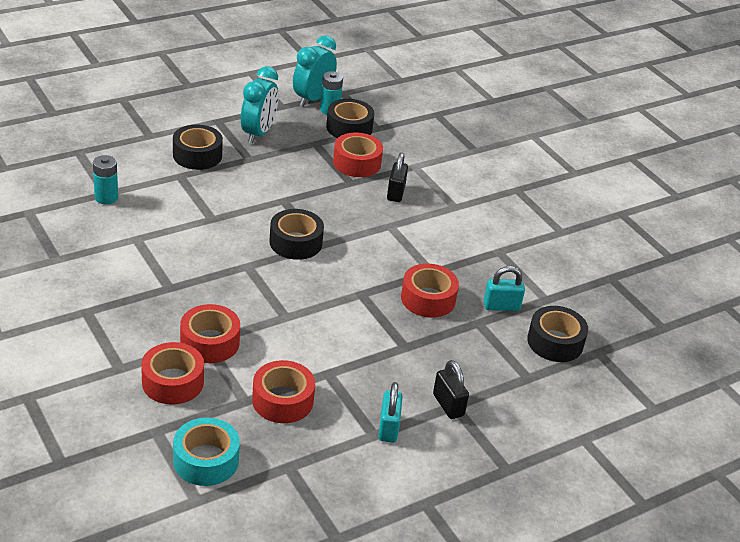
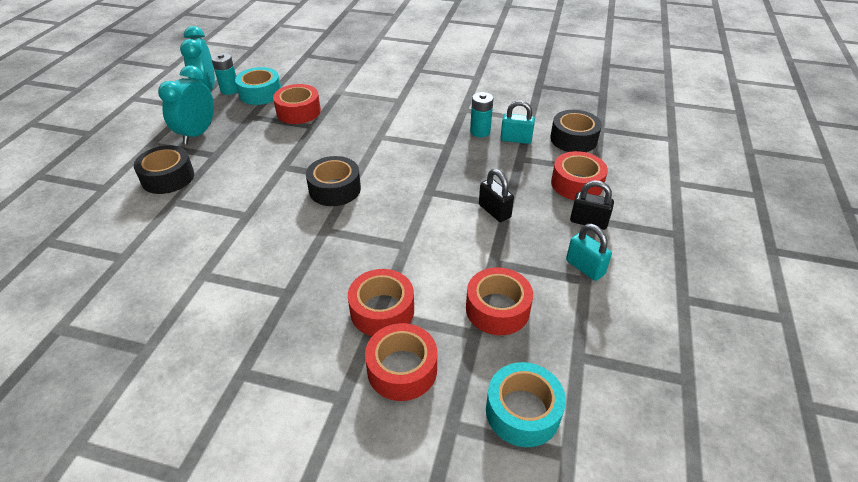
camera: 40 degrees left, 5 degrees up
(106, 198) = (127, 261): turquoise battery -> turquoise battery (480, 131)
(258, 133) = (197, 134): turquoise clock -> turquoise clock turned 135 degrees counterclockwise
(349, 128) = (260, 93): black tape -> turquoise tape
(396, 193) = (352, 114): black padlock -> black padlock (494, 211)
(428, 299) = (472, 165): red tape -> red tape (576, 184)
(501, 306) = (516, 139): turquoise padlock -> turquoise padlock turned 60 degrees clockwise

